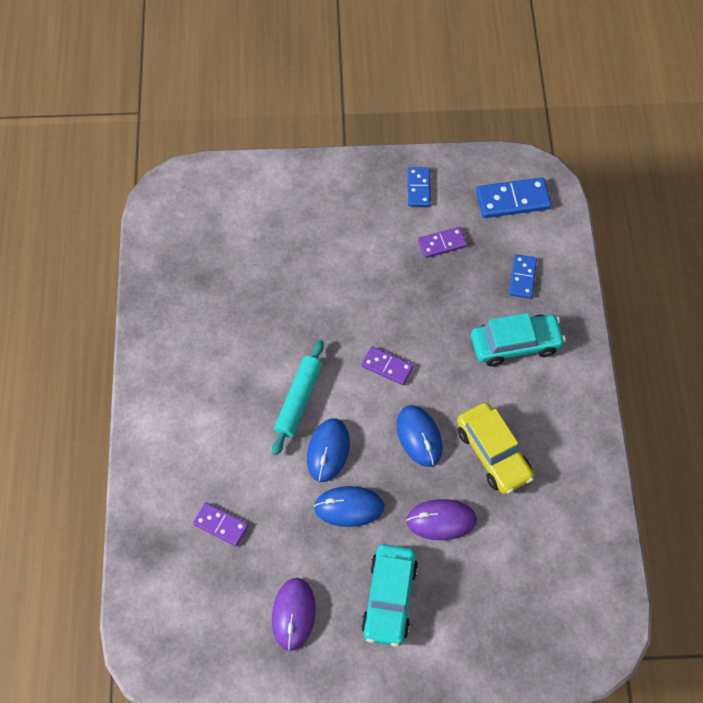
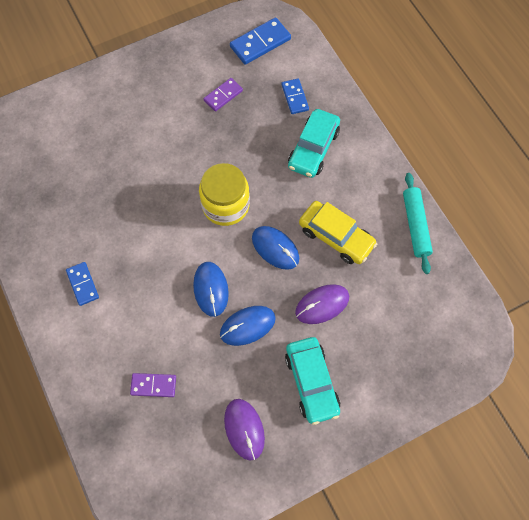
camera: 25 degrees left, 5 degrees up
(298, 400) = (169, 260): turquoise rolling pin -> turquoise rolling pin (415, 225)
(387, 366) = (225, 205): purple domino -> yellow jar
(418, 188) = (185, 61): blue domino -> blue domino (83, 284)
(515, 344) = (313, 149): turquoise car -> turquoise car turned 150 degrees clockwise

